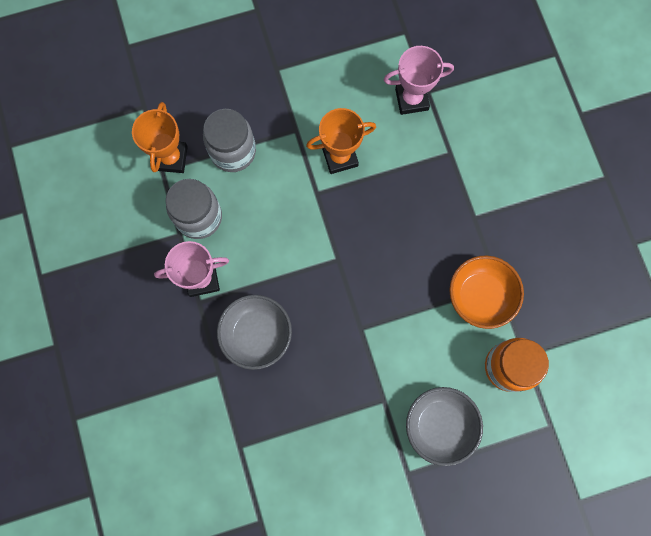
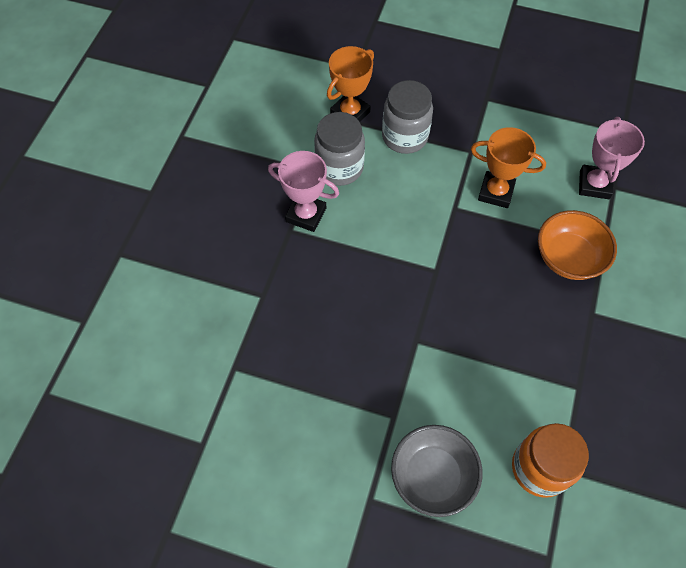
camera: 35 degrees right, 15 degrees down
(256, 334) = (319, 286): grey bowl -> none
(411, 99) = (594, 185): pink trophy -> pink trophy turned 75 degrees clockwise
(480, 296) = (553, 385): orange bowl -> orange bowl (568, 258)

